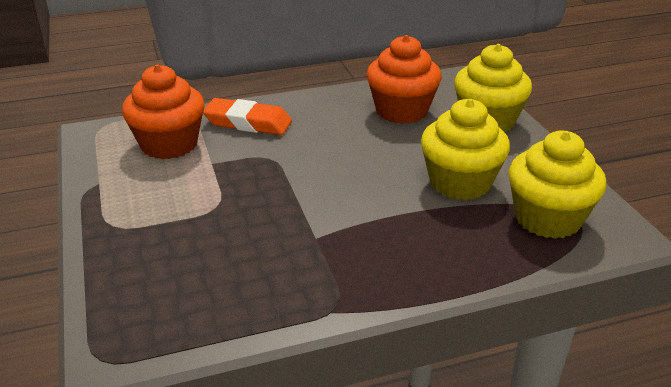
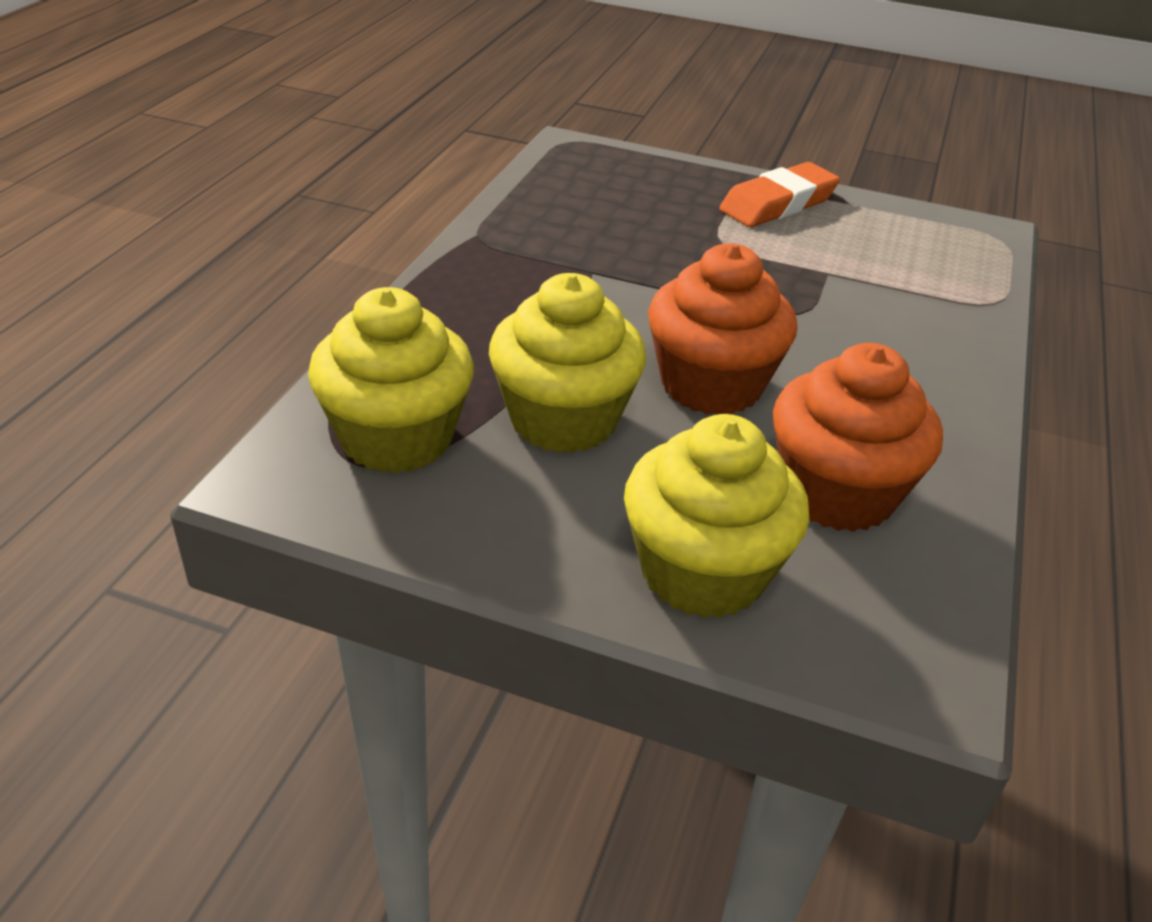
camera: 125 degrees right, 5 degrees up
(169, 144) = (907, 263): orange cupcake -> orange cupcake (711, 385)
(248, 123) = (923, 335): orange eraser -> orange eraser (778, 204)

